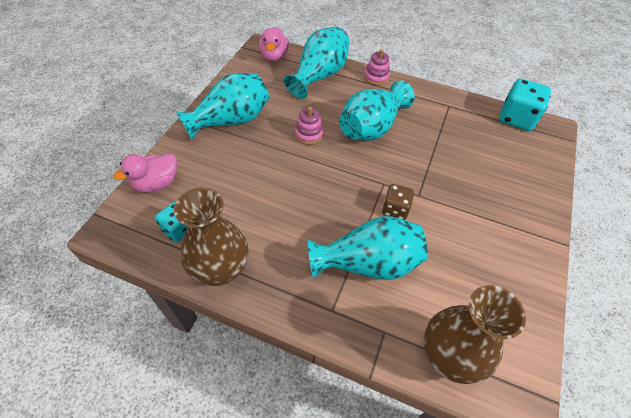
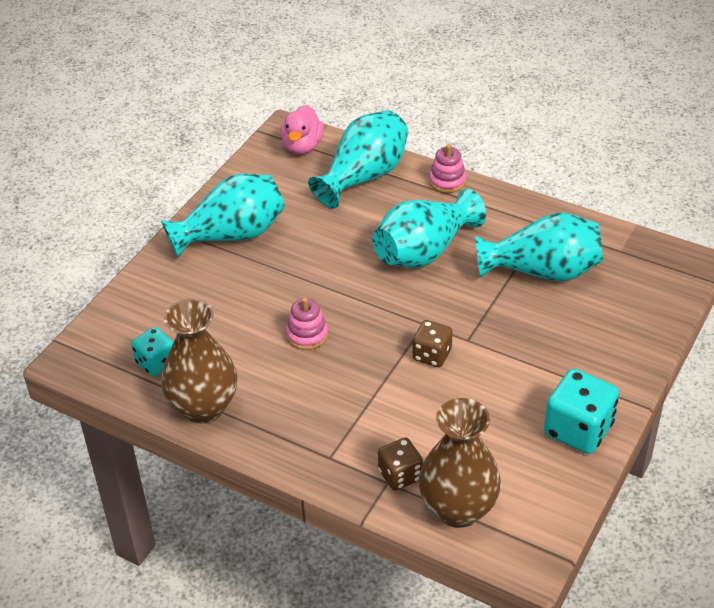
camera: 10 degrees right, 10 degrees down
(156, 183) = (130, 309): pink duck -> none
(309, 134) = (335, 257): pink stacking toy -> pink stacking toy (307, 335)
(368, 263) = (383, 412): turquoise vase -> turquoise vase (542, 271)
(393, 324) = (400, 475): none -> brown dice
(516, 118) = (638, 247): turquoise dice -> turquoise dice (578, 430)

